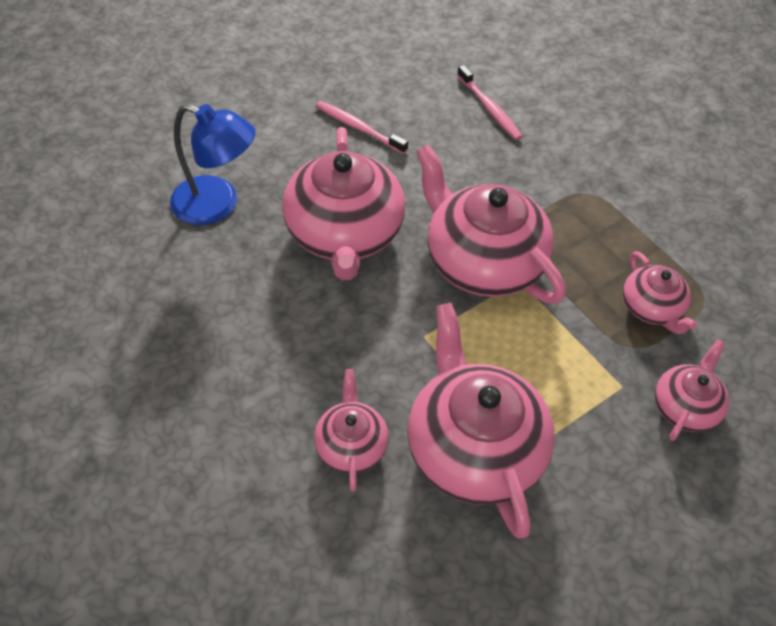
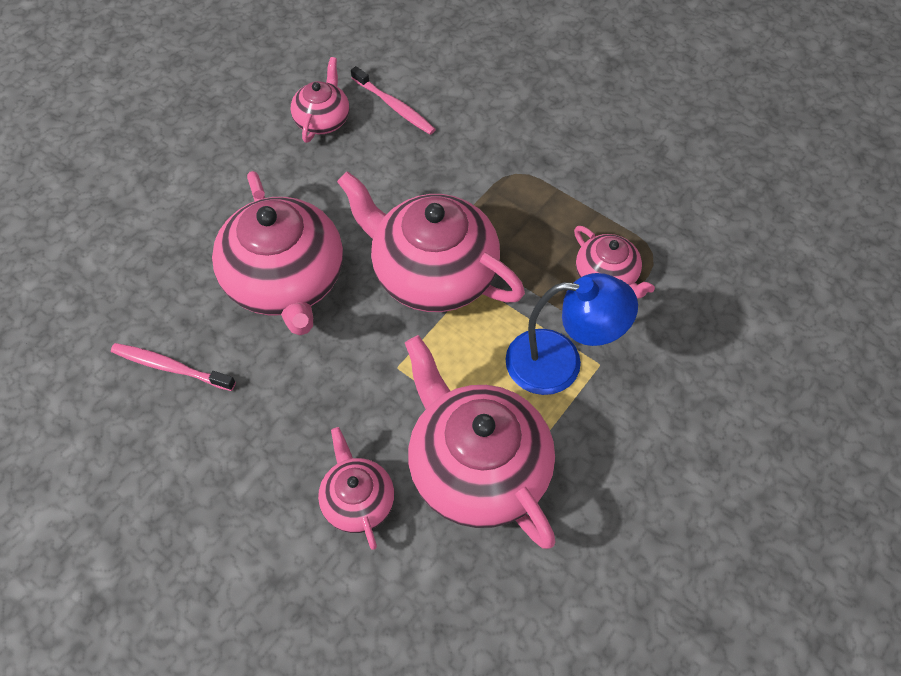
camera: 15 degrees left, 5 degrees up
(217, 205) = (143, 285): blue lamp -> blue lamp (560, 363)
(359, 128) = (267, 161): pink toothbrush -> pink toothbrush (171, 367)
(685, 406) = (662, 367): pink teapot -> pink teapot (323, 119)

